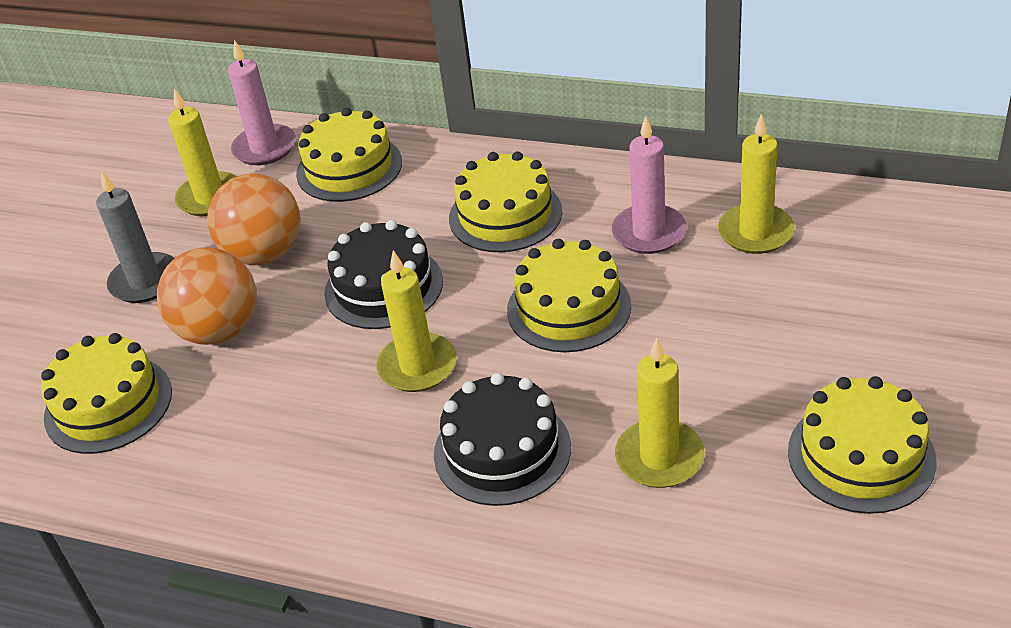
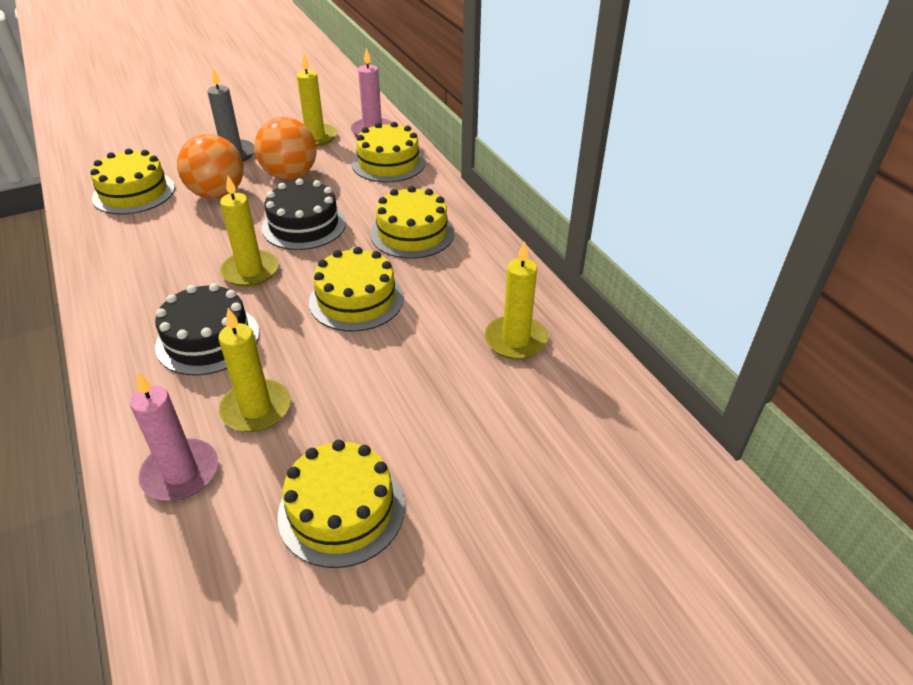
camera: 40 degrees right, 0 degrees up
(649, 233) = (461, 295): pink candle -> pink candle (180, 473)

